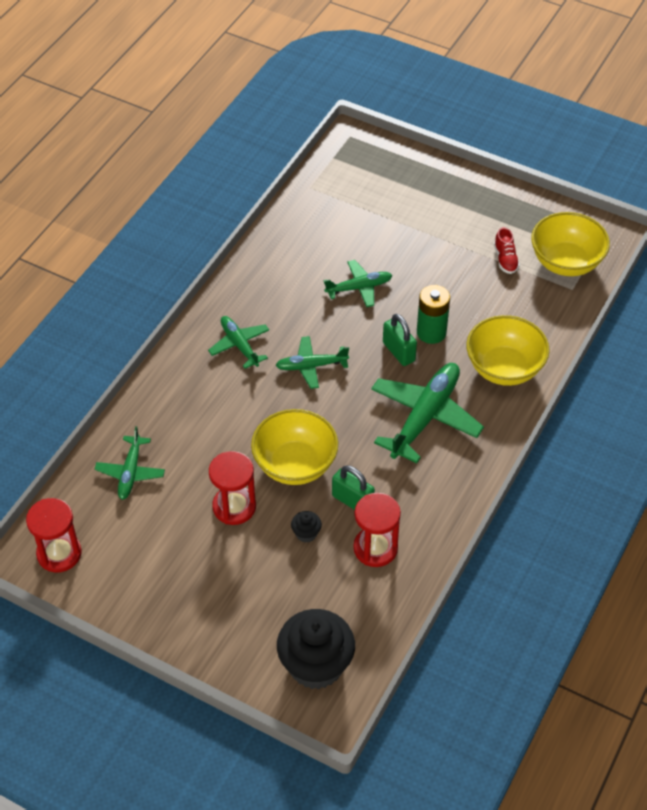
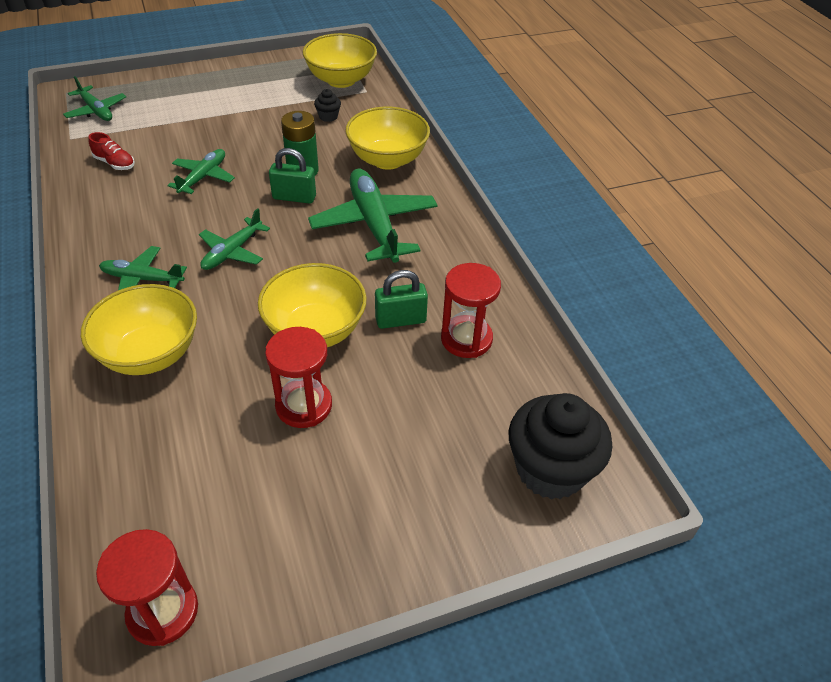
camera: 50 degrees left, 5 degrees down
(130, 472) = (155, 460): green plane -> green plane (96, 110)
(192, 403) = (150, 354): none -> yellow bowl
(306, 533) = (397, 374): black cupcake -> black cupcake (328, 116)
(505, 259) = (296, 100): red shoe -> red shoe (115, 163)

